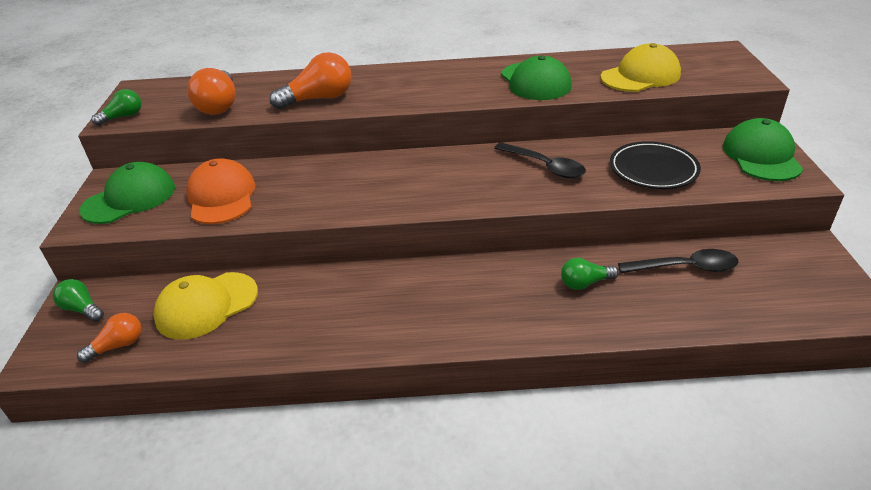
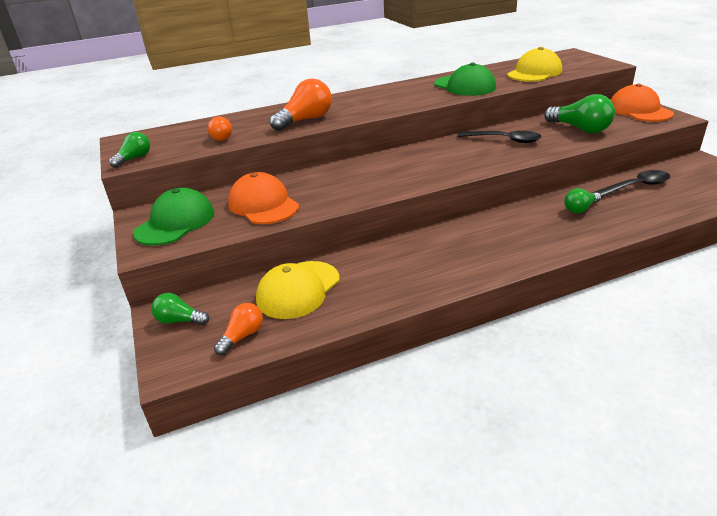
camera: 20 degrees left, 5 degrees down
(219, 105) = (220, 137): orange light bulb -> orange light bulb, size x0.59
(653, 170) = (580, 129): black plate -> green light bulb
(761, 156) = (639, 110): green cap -> orange cap

